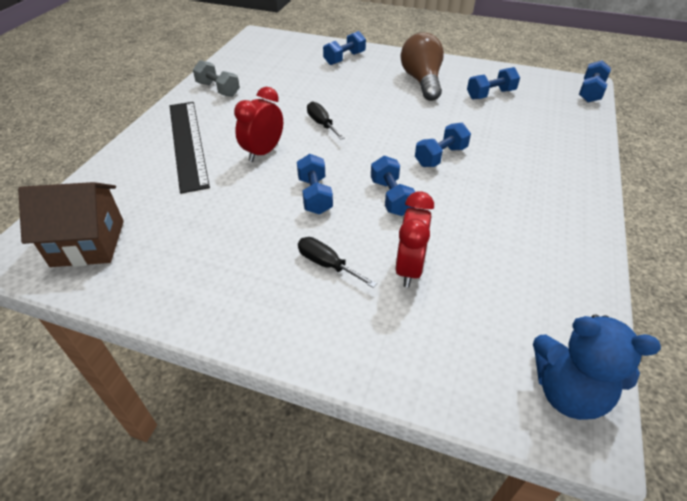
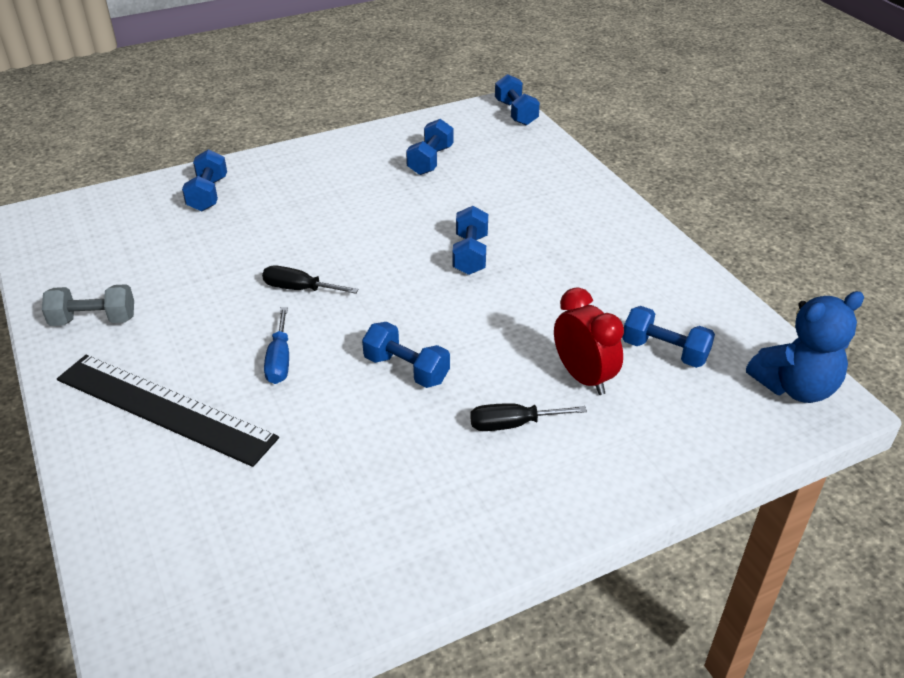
camera: 45 degrees left, 5 degrees down
(88, 243) = (229, 594): brown house -> none
(263, 152) = (279, 360): red clock -> blue screwdriver
(391, 197) = (481, 323): blue dumbbell -> blue dumbbell (664, 351)
(422, 81) = (340, 179): brown light bulb -> none

